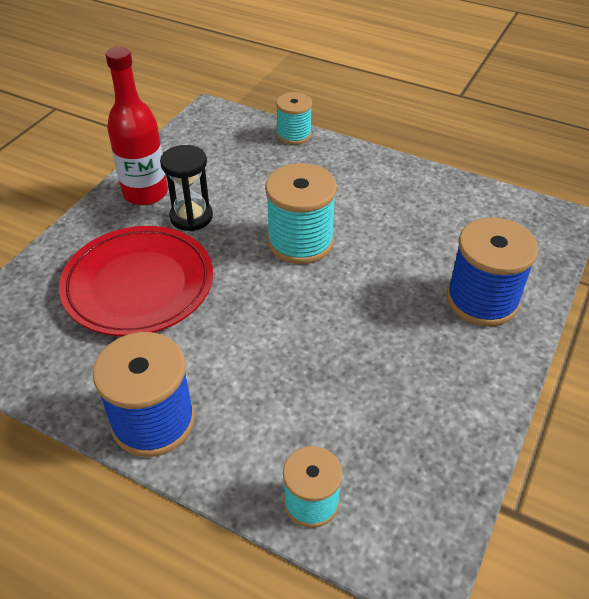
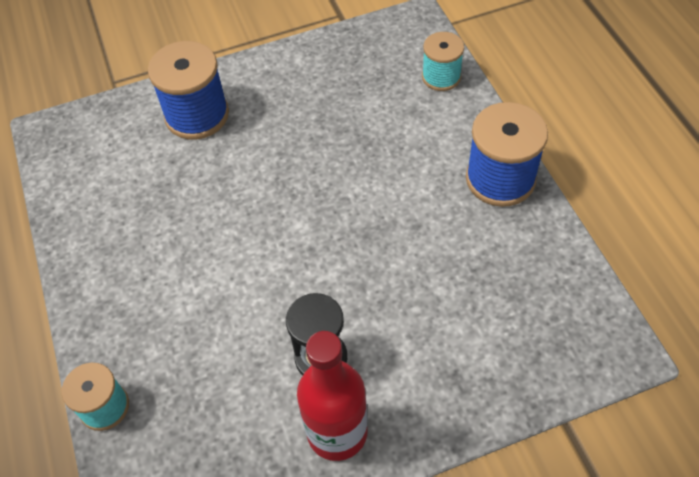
camera: 135 degrees left, 10 degrees up
(138, 285) = (431, 306): red plate -> none
(300, 242) = (257, 255): turquoise spool -> none

